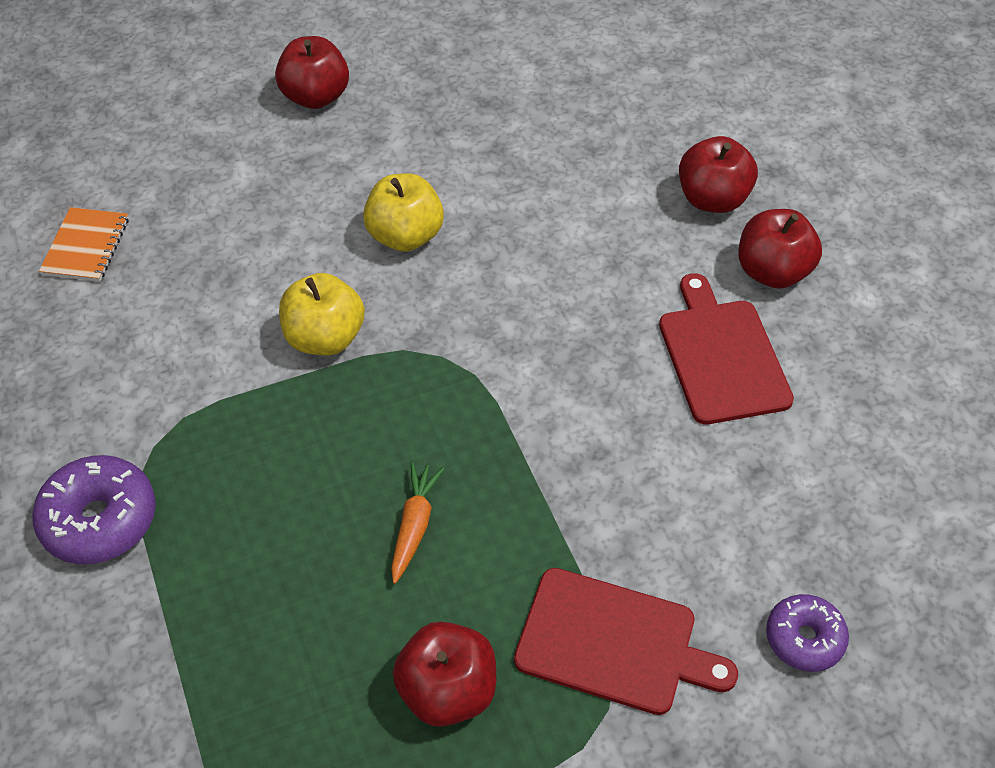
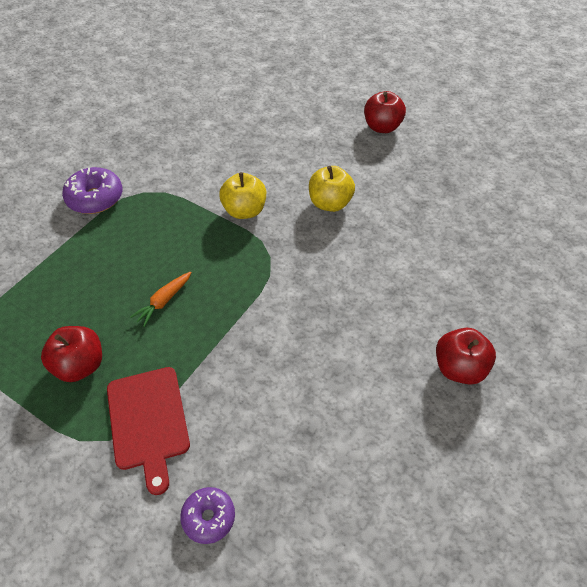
camera: 55 degrees right, 0 degrees up
(86, 246) = (228, 113): orange notebook -> none
(414, 525) = (164, 301): orange carrot -> orange carrot turned 150 degrees clockwise
(712, 199) = (484, 311): red apple -> none
(722, 356) = (374, 374): red cutting board -> none

